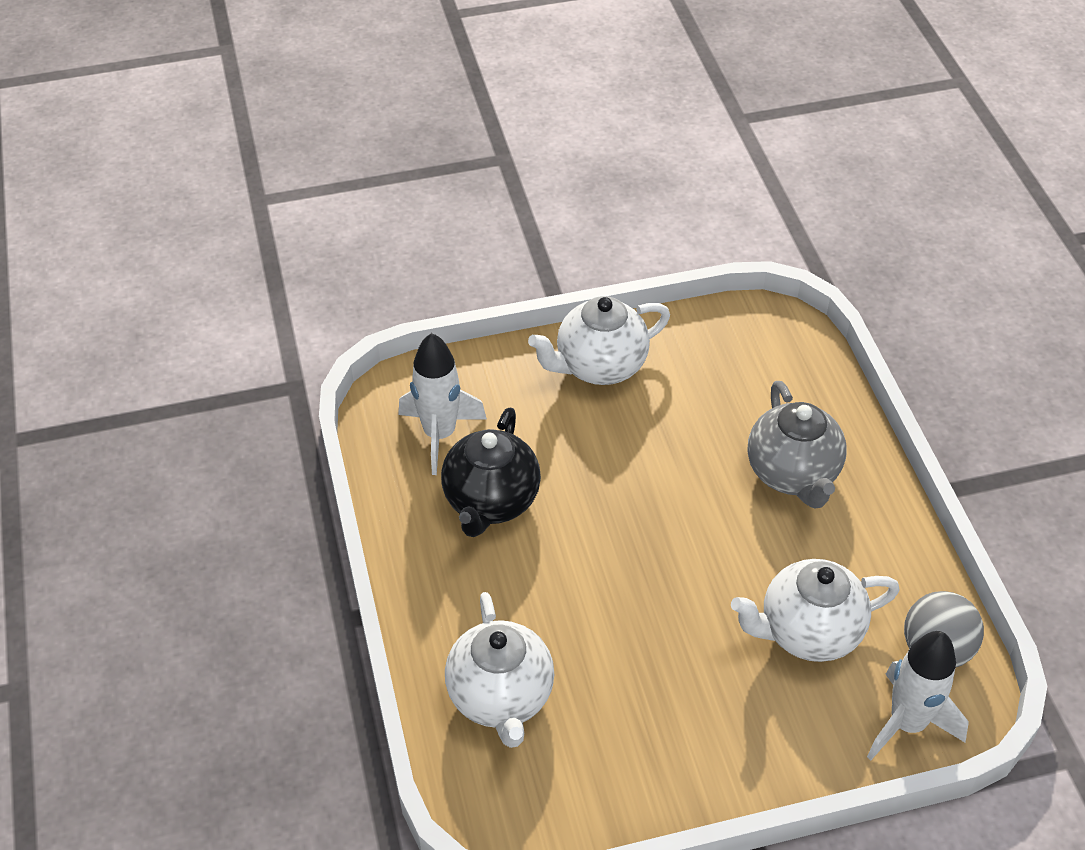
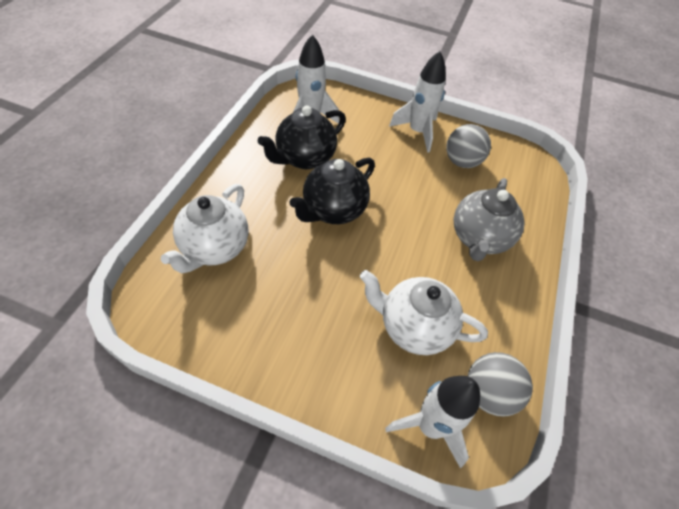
camera: 30 degrees right, 5 degrees up
(595, 551) = (333, 210): none -> black teapot
(599, 366) = (417, 132): white teapot -> white rocket
(690, 377) = (462, 162): none -> grey ball

